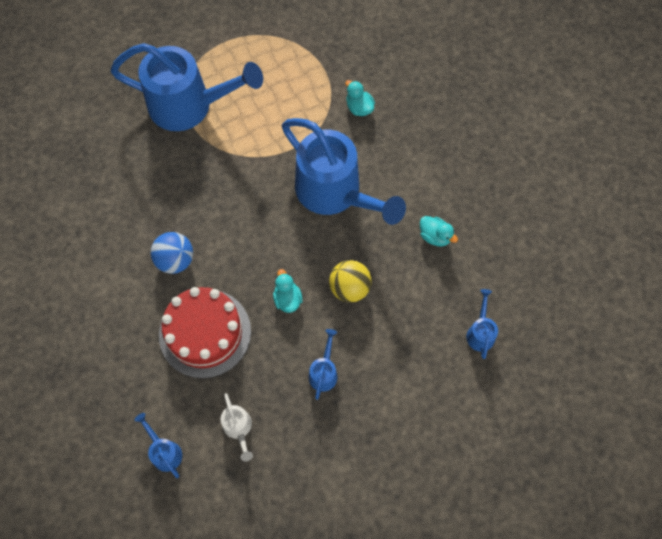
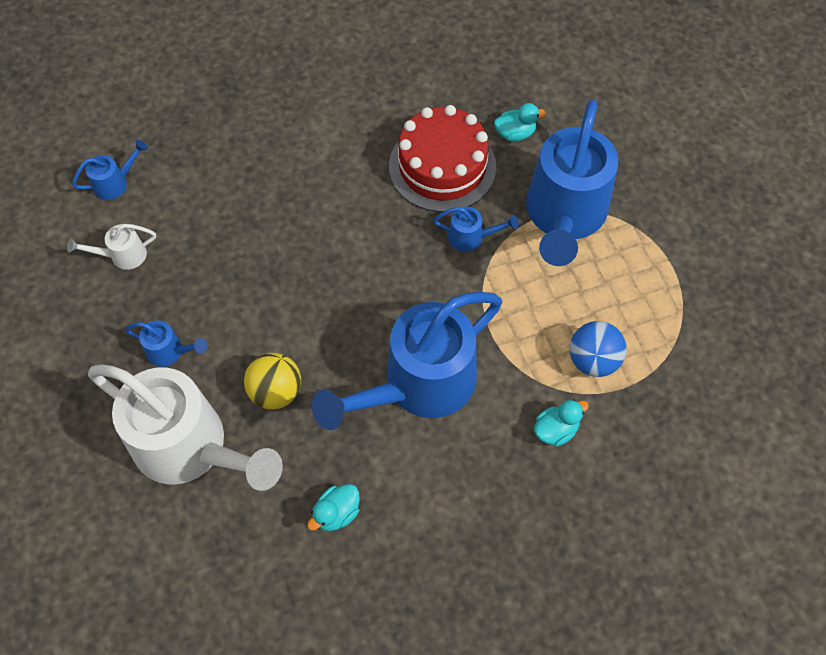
camera: 95 degrees right, 5 degrees down
(175, 260) = (344, 197): blue ball -> blue ball (593, 360)
(205, 333) = (245, 225): red cake -> red cake (442, 166)
(287, 299) = (273, 316): turquoise duck -> turquoise duck (515, 133)
(400, 342) = (190, 448): none -> white watering can
(480, 332) = (182, 557): blue watering can -> blue watering can (471, 237)

